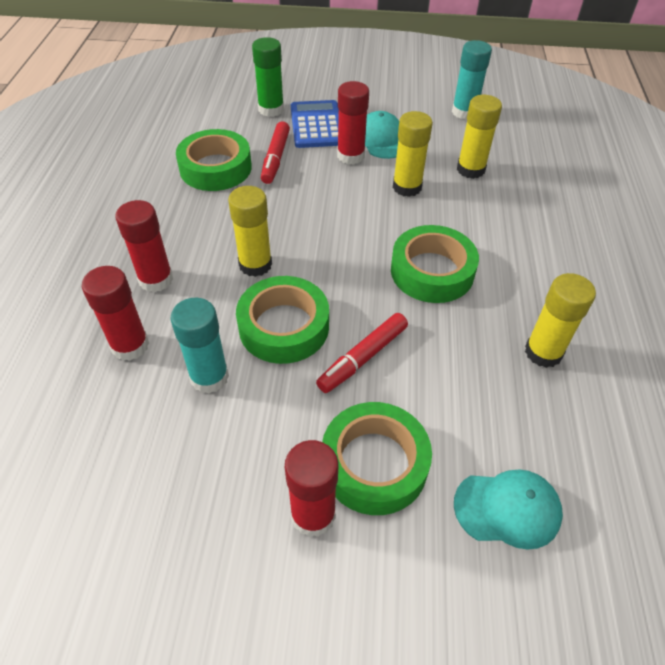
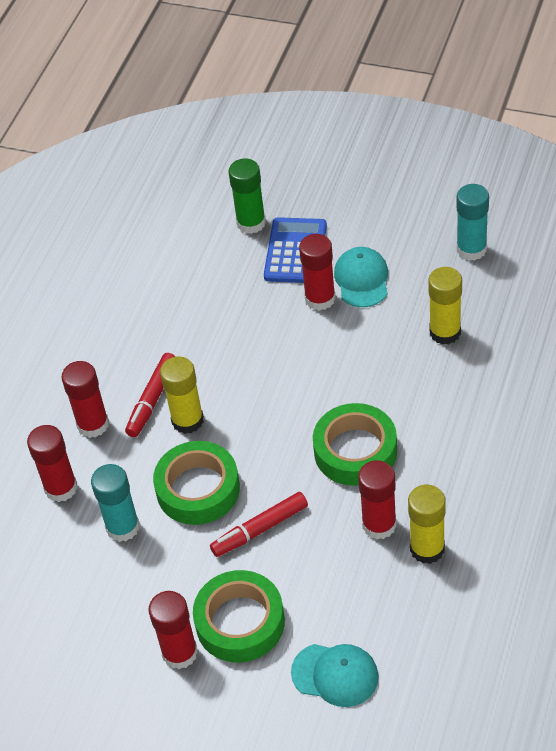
camera: 20 degrees right, 0 degrees up
(215, 168) = (173, 299): green tape -> none
(276, 158) = (239, 293): red marker -> red marker (153, 399)
(407, 187) = (366, 347): yellow glue stick -> none
(484, 336) = (379, 525): none -> red glue stick

